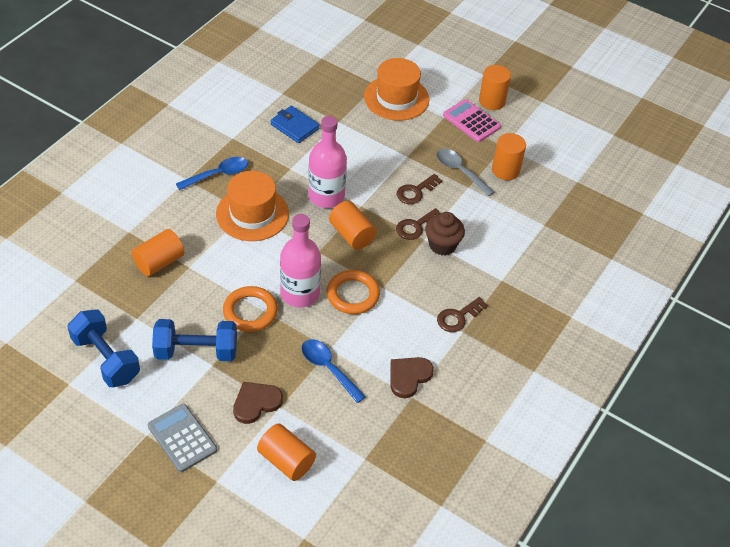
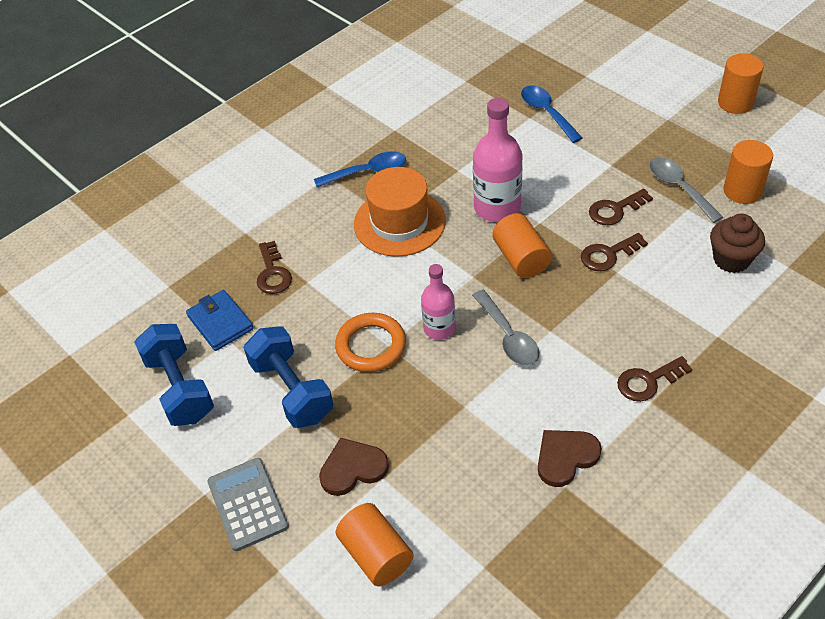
camera: 20 degrees right, 0 degrees up
(159, 262) = (273, 273): orange cylinder -> brown key
(196, 351) = (292, 390): blue dumbbell -> blue dumbbell turned 45 degrees clockwise
(294, 126) = (473, 120): blue wallet -> blue wallet (220, 323)
(300, 293) = (439, 328): pink bottle -> pink bottle, size x0.62
(328, 368) = (457, 432): blue spoon -> blue spoon (546, 113)
(353, 295) = (508, 337): orange ring -> grey spoon
(396, 98) = (609, 93): orange hat -> none
(442, 245) = (640, 282): brown cupcake -> brown cupcake (731, 259)
(471, 121) = (704, 126): pink calculator -> none

